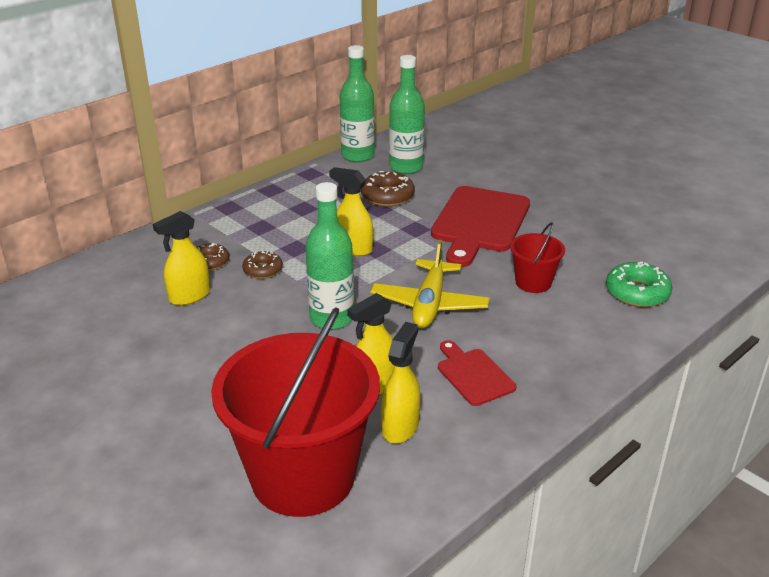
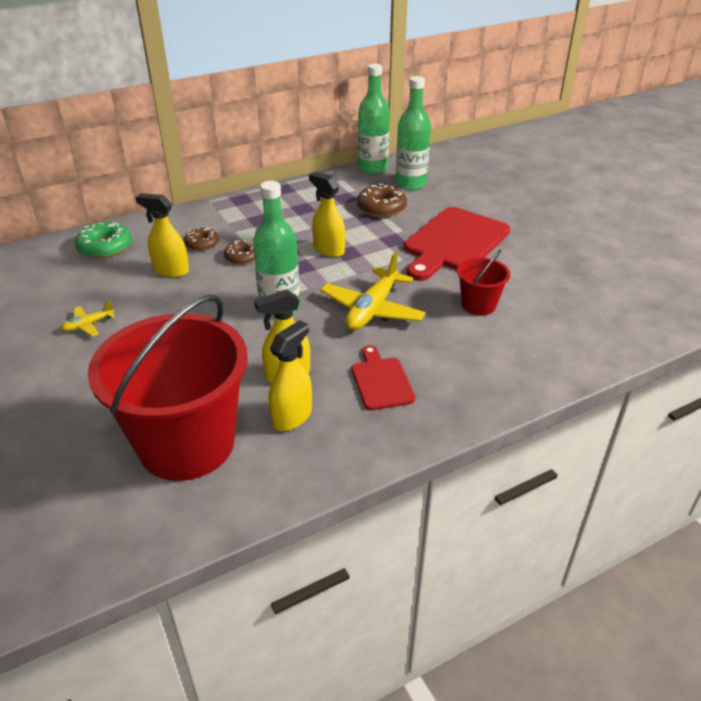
camera: 15 degrees right, 5 degrees up
(124, 371) = (88, 325): none -> yellow plane
(189, 296) = (171, 270): yellow spray bottle -> yellow spray bottle turned 45 degrees clockwise
(637, 292) = (576, 330): green donut -> green donut (105, 247)

